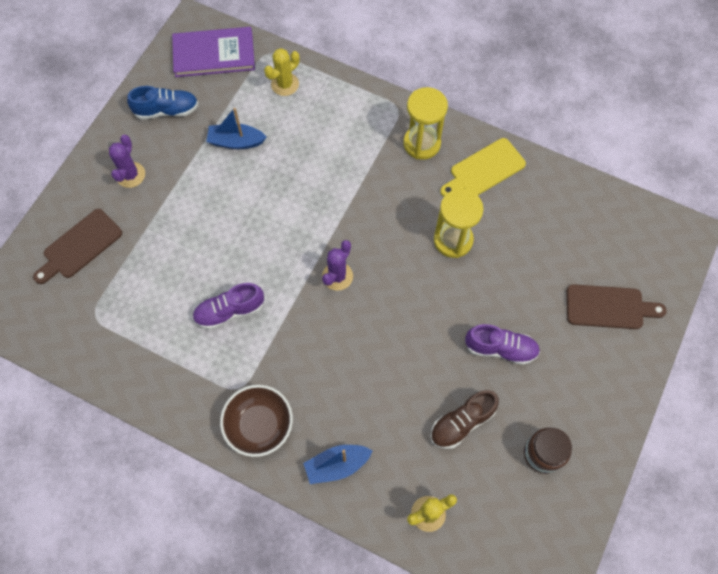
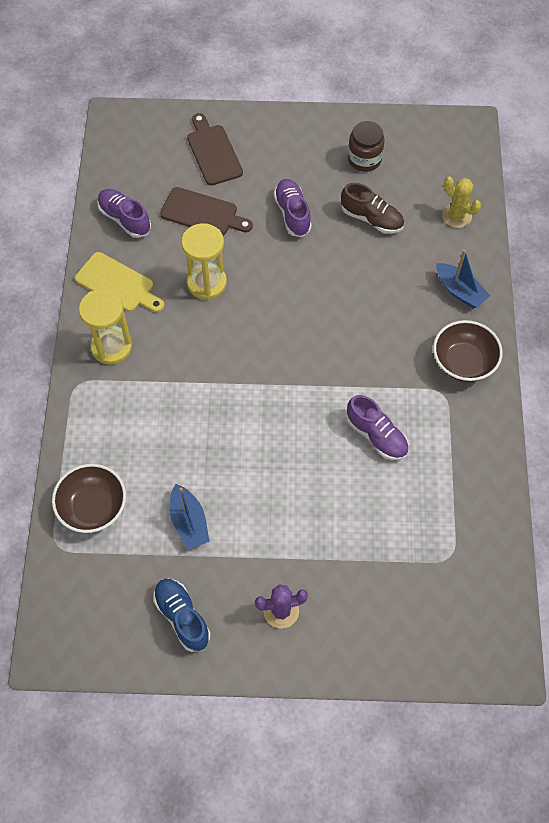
camera: 115 degrees left, 5 degrees down
(80, 246) = (388, 615): brown cutting board -> brown cutting board (203, 213)
(214, 54) = (82, 605): purple book -> none
(285, 84) = (93, 507): yellow cactus -> brown bowl
(337, 276) = (292, 361): purple cactus -> none
(555, 200) = (124, 219): none -> purple shoe

